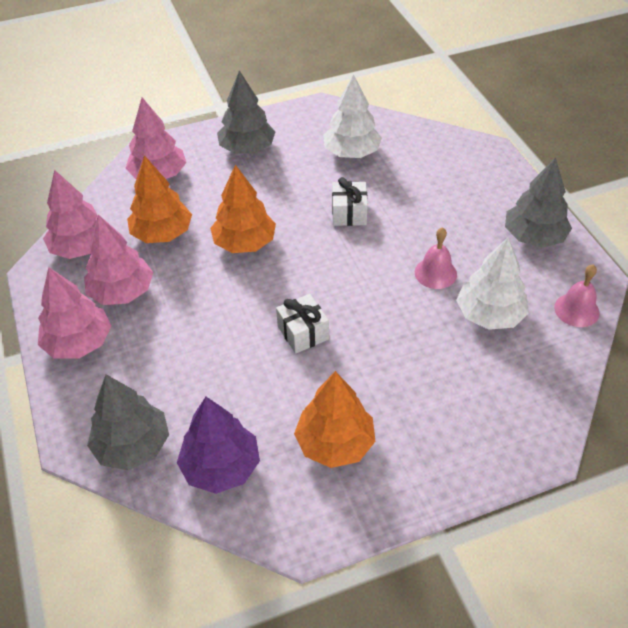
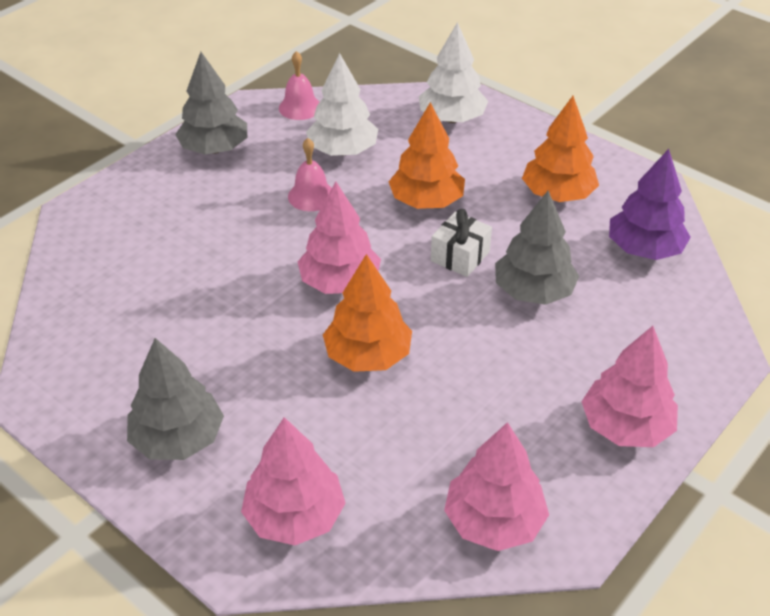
camera: 120 degrees left, 5 degrees down
(122, 292) = (527, 430): pink tree -> pink tree (340, 282)
(132, 445) = (685, 315): grey tree -> grey tree (533, 291)
(162, 233) = (407, 445): orange tree -> orange tree (426, 201)
(349, 213) = (258, 286): white gift -> none
(351, 152) = (135, 325): white tree -> white tree (452, 118)

